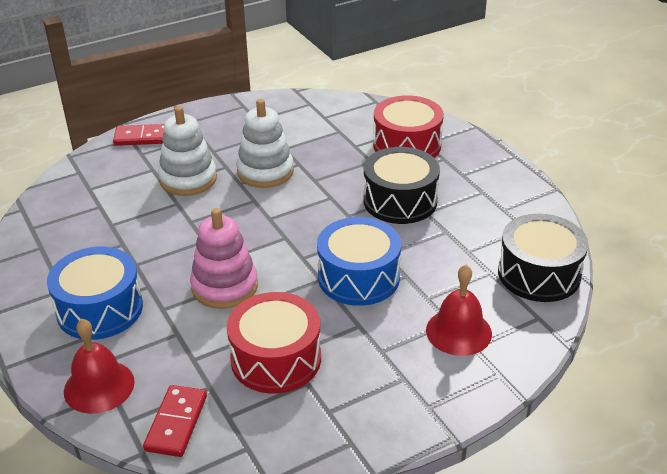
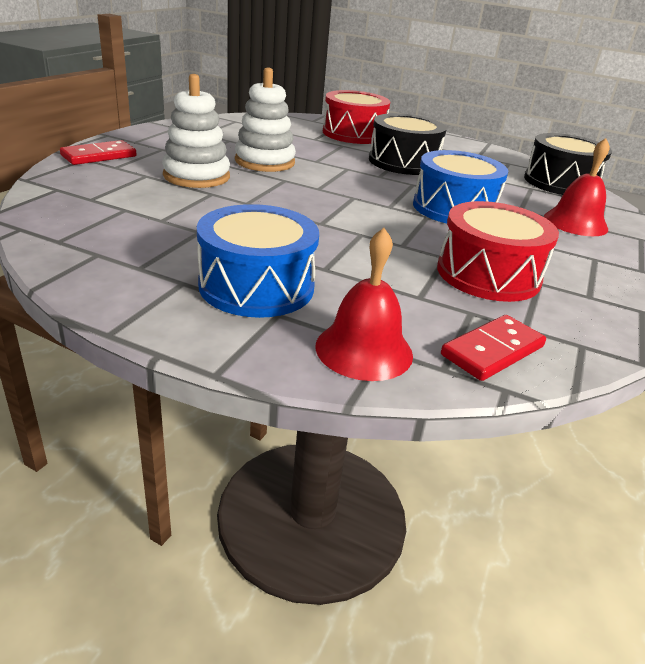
camera: 40 degrees left, 5 degrees down
(176, 423) = (492, 351): red domino -> red domino turned 75 degrees clockwise
(224, 286) = (357, 238): pink stacking toy -> none

